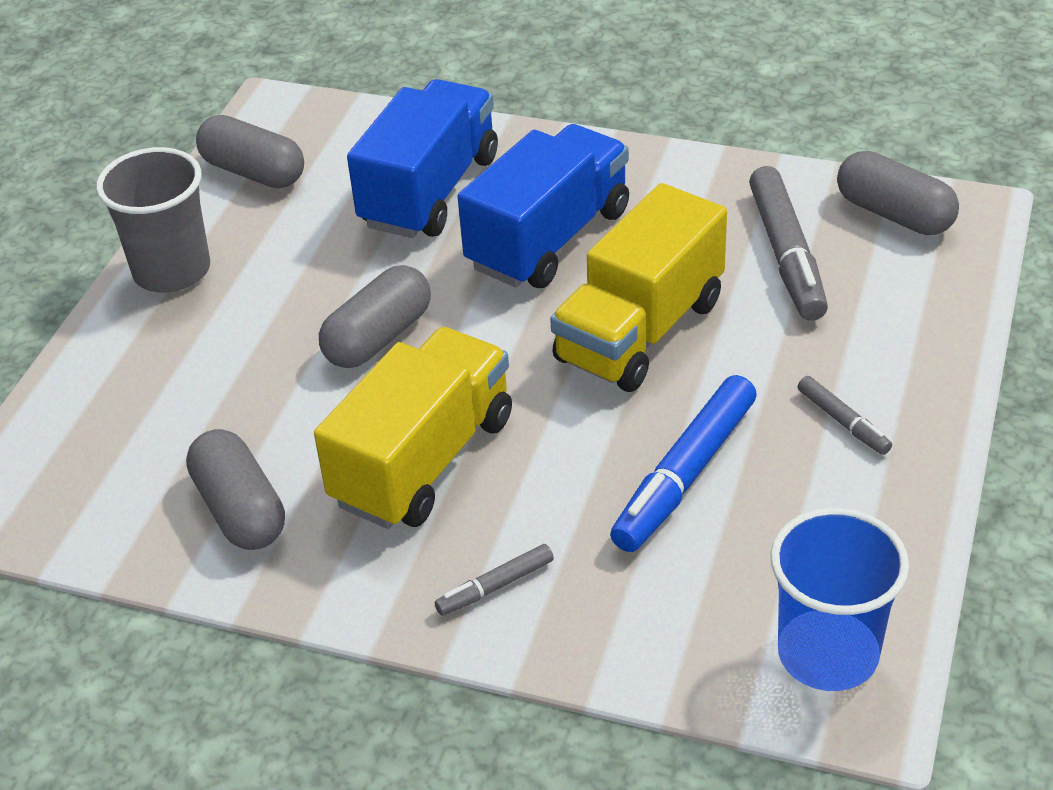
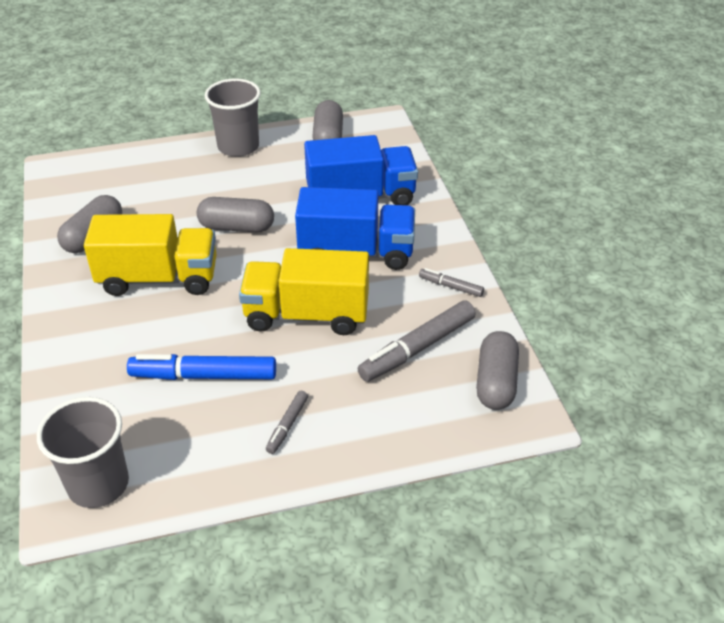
camera: 55 degrees right, 0 degrees up
(495, 587) = (85, 338): grey marker -> grey marker (450, 286)
(828, 654) = (98, 484): blue cup -> grey cup

